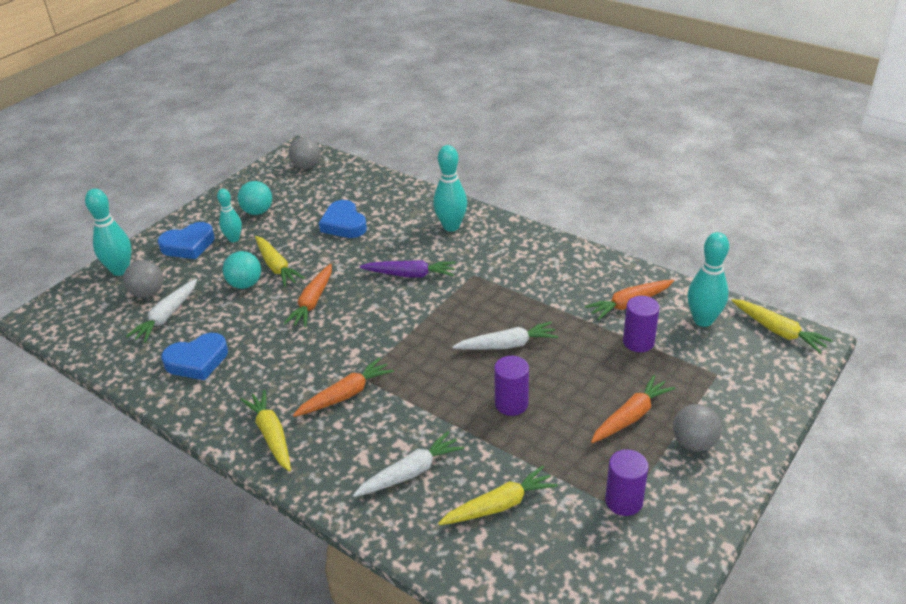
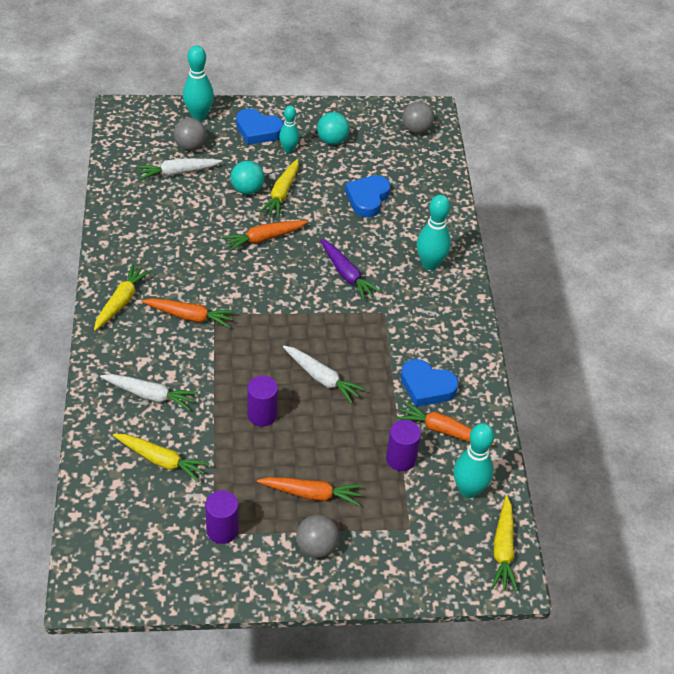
camera: 45 degrees right, 10 degrees up
(197, 361) = (152, 218): blue heart -> blue heart (427, 386)

